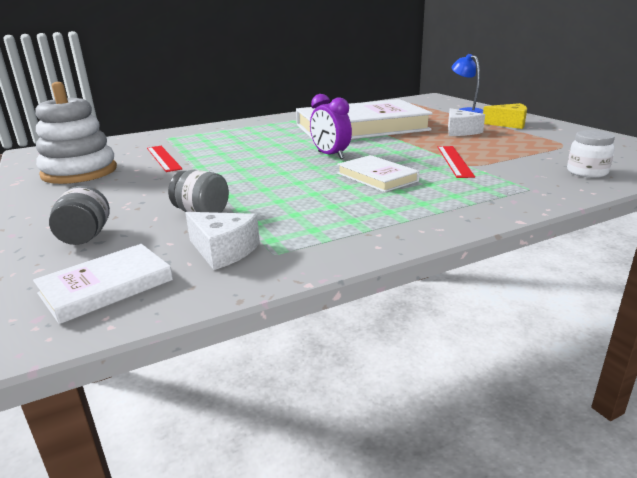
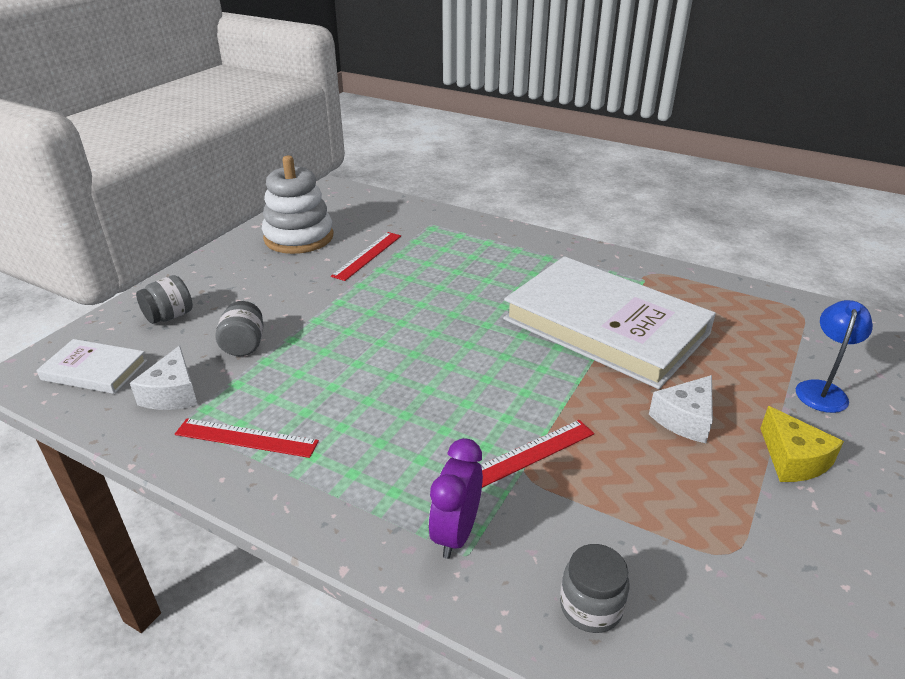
camera: 55 degrees right, 10 degrees up
(330, 155) = (464, 348): purple clock -> purple clock (456, 533)
(336, 230) = (246, 438): none -> red ruler
(377, 177) = (413, 410): white book -> none
(587, 172) = (591, 606): white jar -> grey jar

